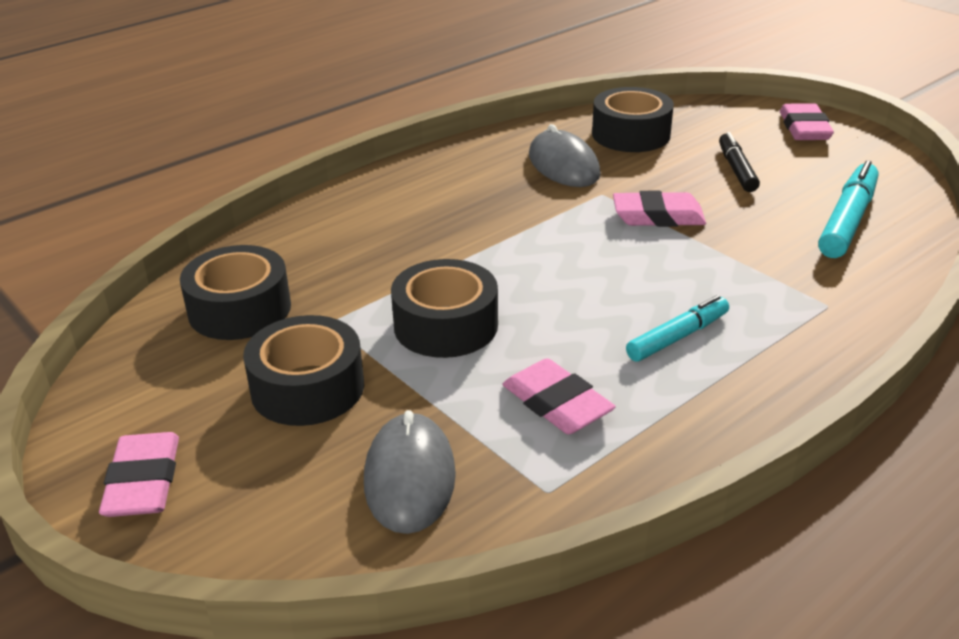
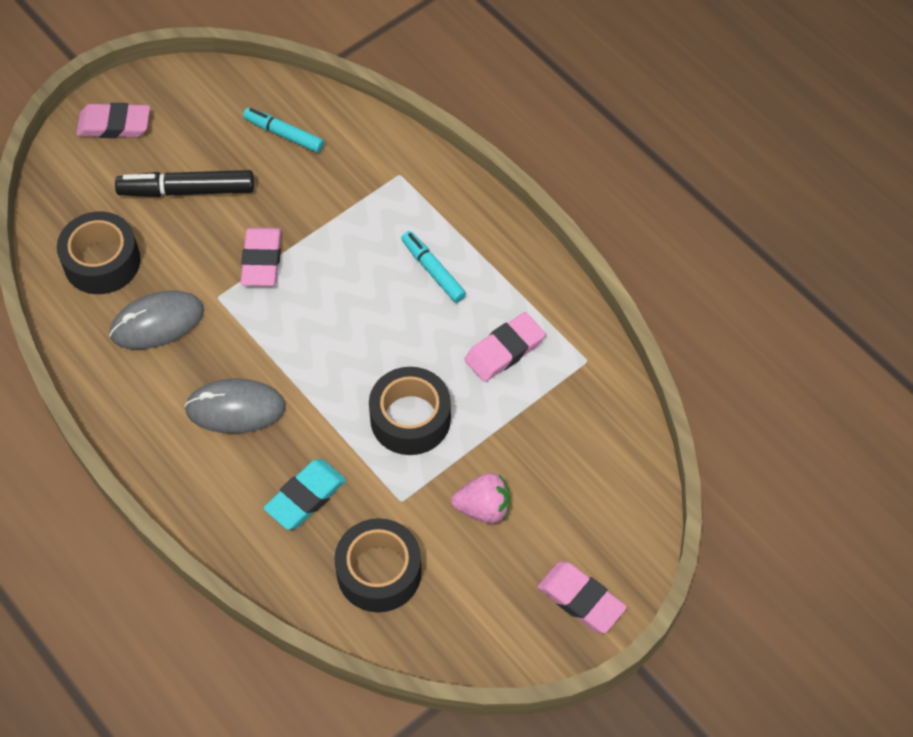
camera: 90 degrees left, 25 degrees up
(143, 481) = (581, 599): pink eraser -> pink eraser turned 45 degrees clockwise
(307, 388) = (483, 508): black tape -> pink strawberry
(346, 258) = (306, 497): none -> turquoise eraser
(410, 477) = (575, 437): grey mouse -> grey mouse (235, 408)
(736, 169) = (187, 191): black marker -> black marker, size x1.51
(847, 221) = (284, 134): turquoise marker -> turquoise marker, size x0.66

